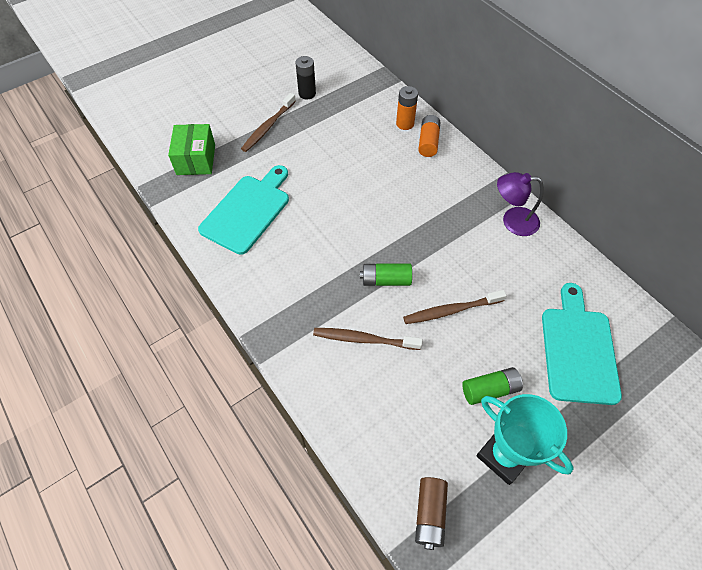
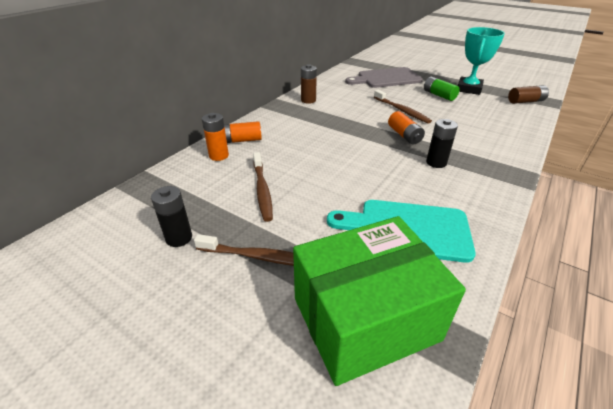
camera: 110 degrees left, 20 degrees down
(196, 159) = (365, 319): green box -> green box, size x1.67
(320, 280) = (436, 163): none -> black battery
(364, 339) = (460, 135): brown toothbrush -> brown toothbrush (262, 190)
(386, 280) = (404, 135): green battery -> orange battery
(512, 221) = (308, 100): purple lamp -> brown battery
(578, 349) = (386, 78): turquoise cutting board -> grey cutting board

